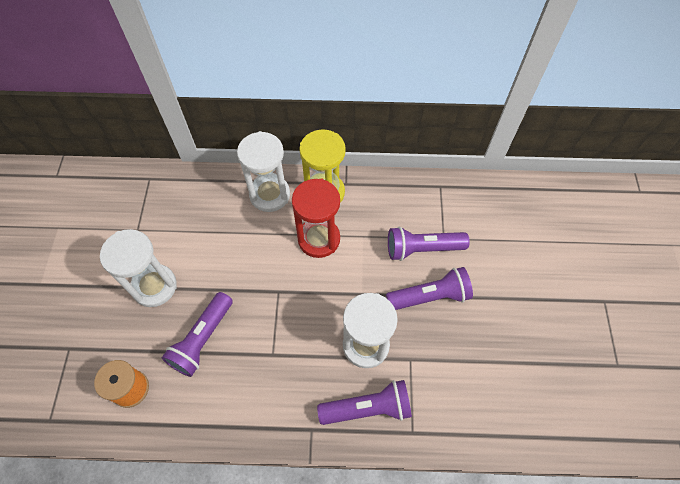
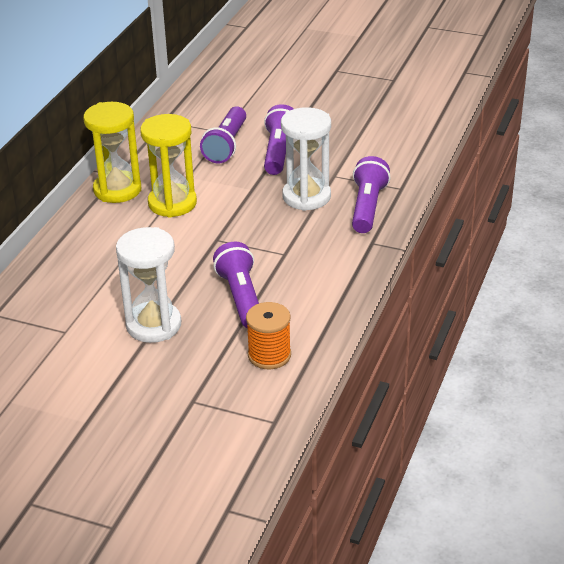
camera: 70 degrees left, 25 degrees down
(202, 339) = (241, 297): purple flashlight -> purple flashlight turned 150 degrees counterclockwise
(270, 195) = (92, 226): white hourglass -> none
(319, 239) = (172, 203): red hourglass -> yellow hourglass

